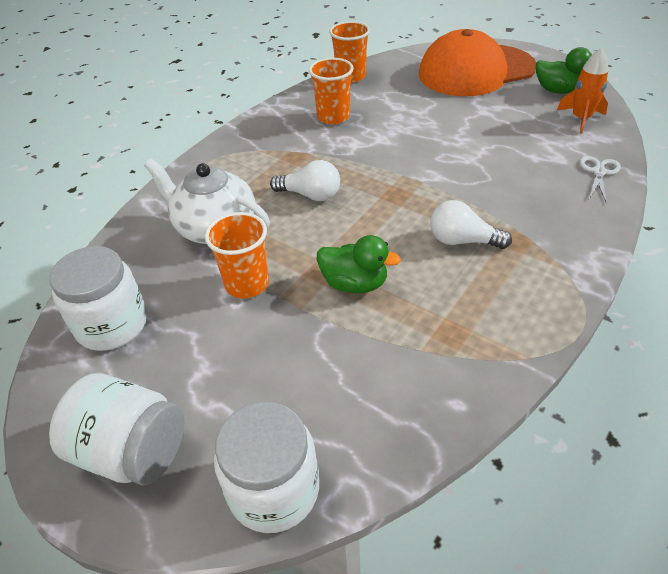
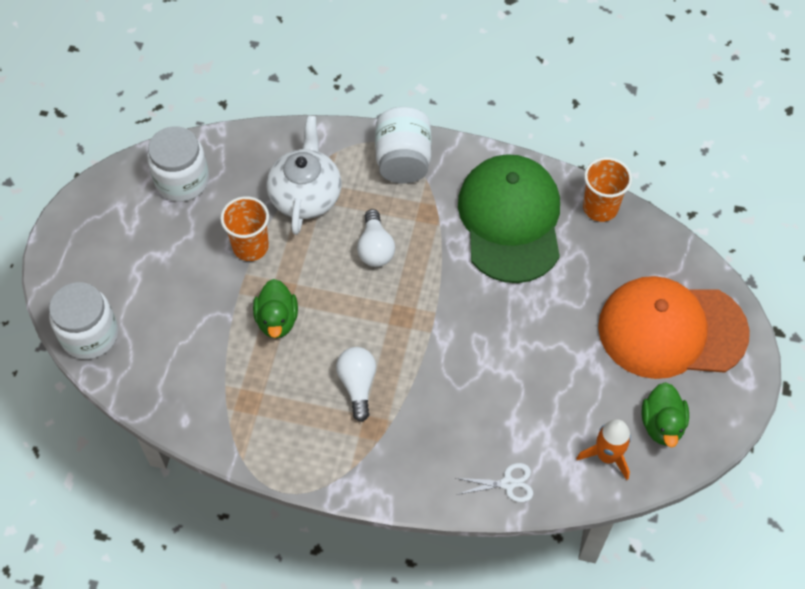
camera: 65 degrees right, 15 degrees up
(132, 451) = (91, 247): white jar -> white jar (403, 160)
(333, 117) = (510, 220): orange cup -> green cap
(476, 71) = (671, 330): orange cap -> orange cap turned 45 degrees counterclockwise

